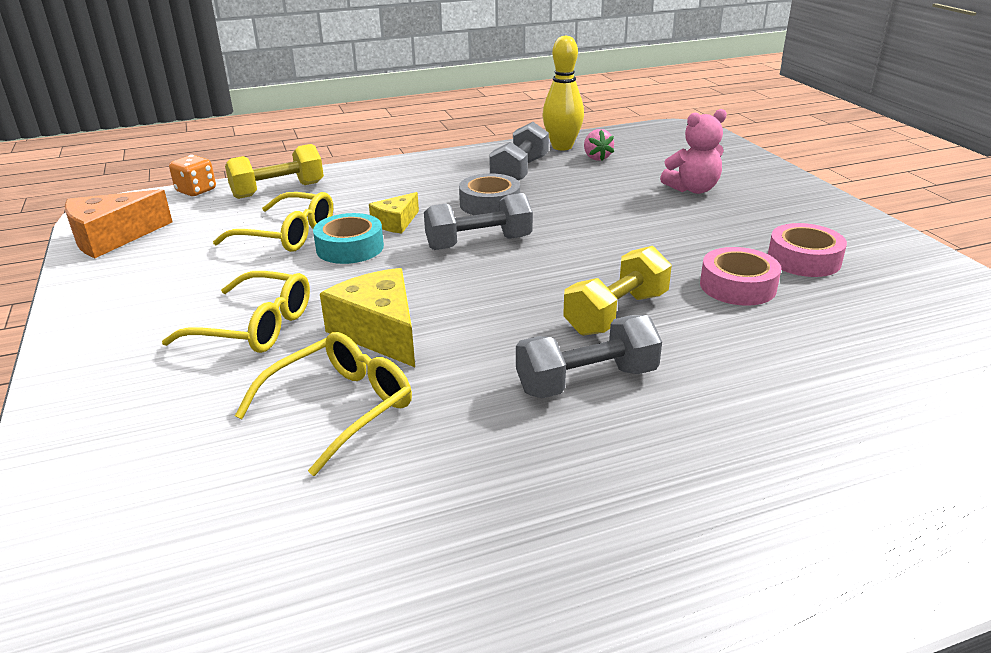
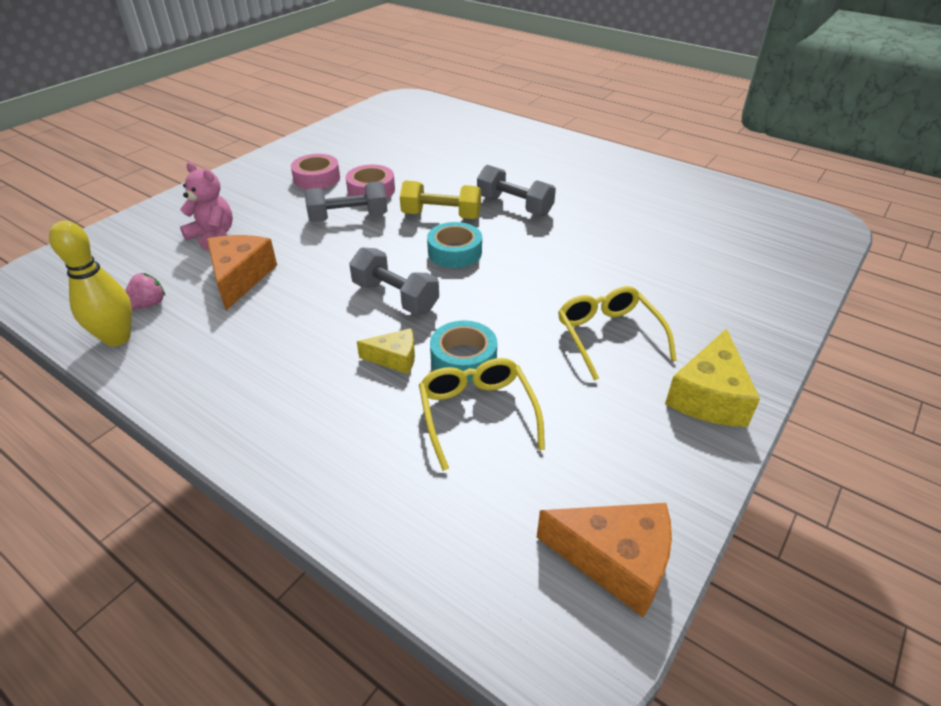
camera: 125 degrees left, 10 degrees up
(196, 191) = (445, 598): orange dice -> none
(278, 190) = (384, 503): yellow dumbbell -> none
(340, 407) = (623, 261): yellow glasses -> none
(379, 332) = (551, 283): yellow cheese -> yellow cheese (709, 396)
(490, 204) = (313, 323): grey tape -> none
(519, 295) = (454, 252): none -> turquoise tape
(520, 171) = (214, 338): grey dumbbell -> grey dumbbell (348, 218)
(599, 190) = (240, 277): none -> orange cheese

